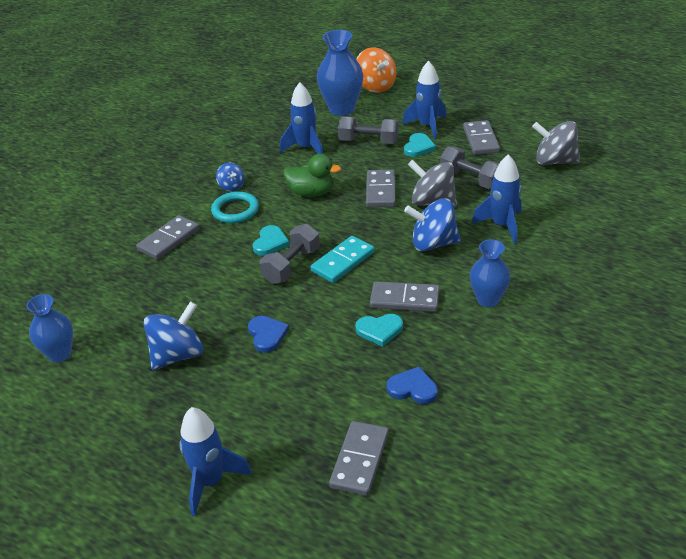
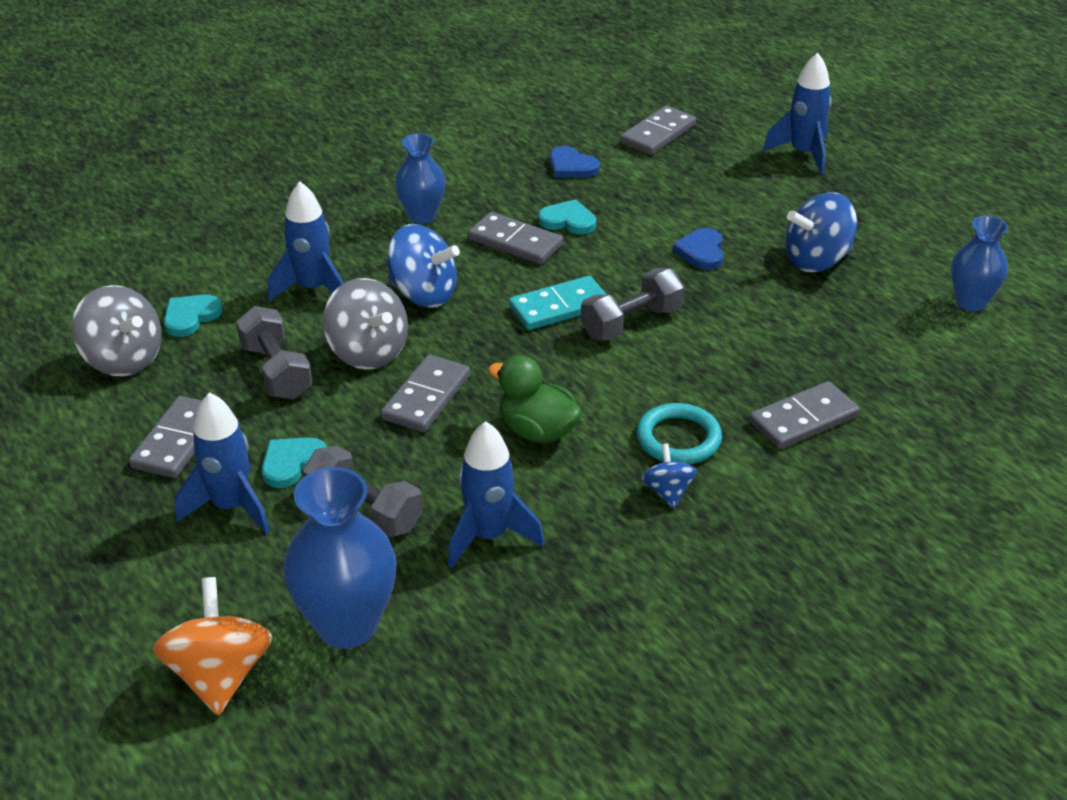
camera: 160 degrees left, 0 degrees up
(270, 242) = (645, 365): turquoise heart -> turquoise heart (190, 317)

